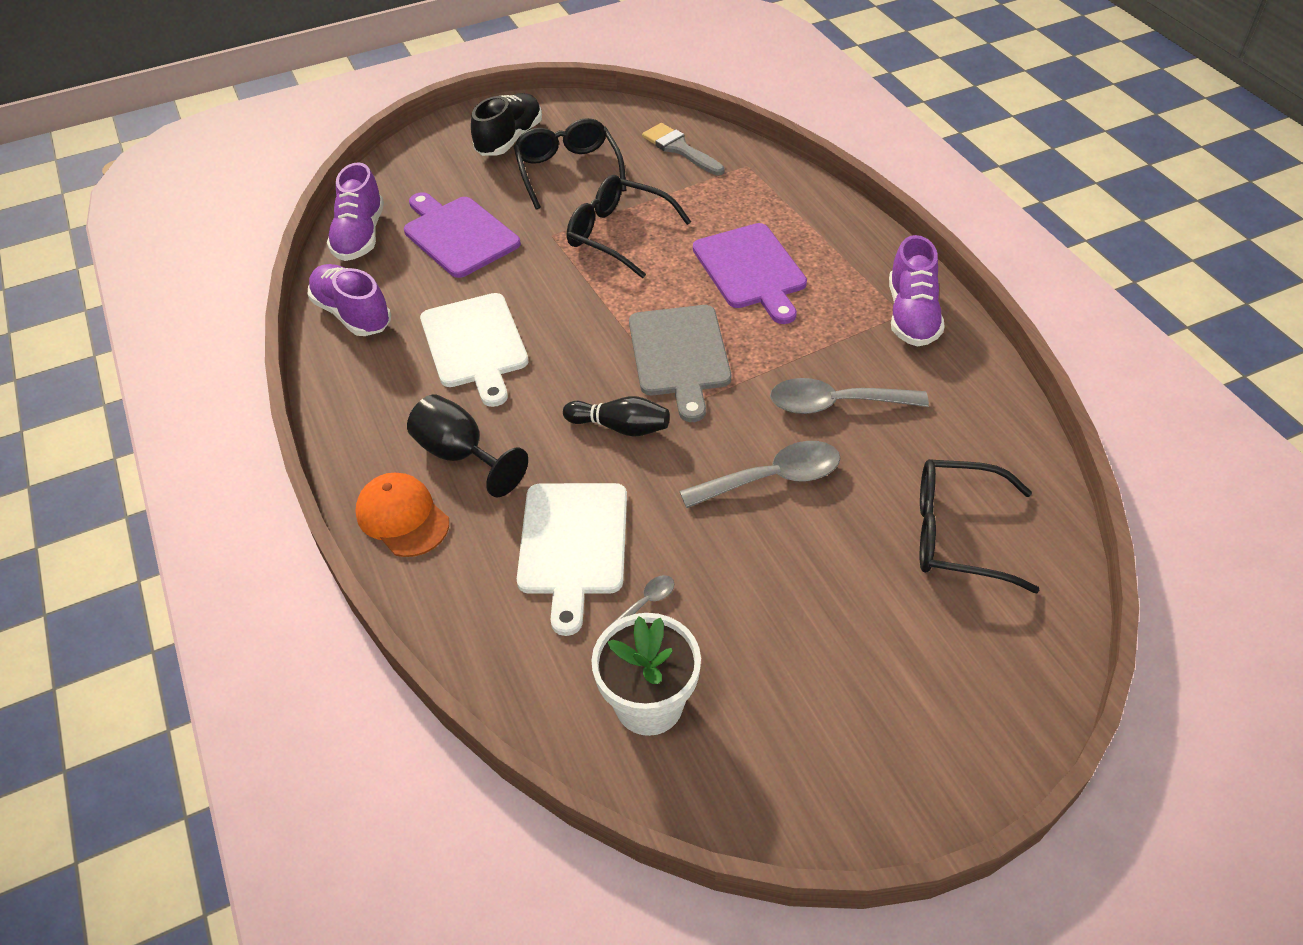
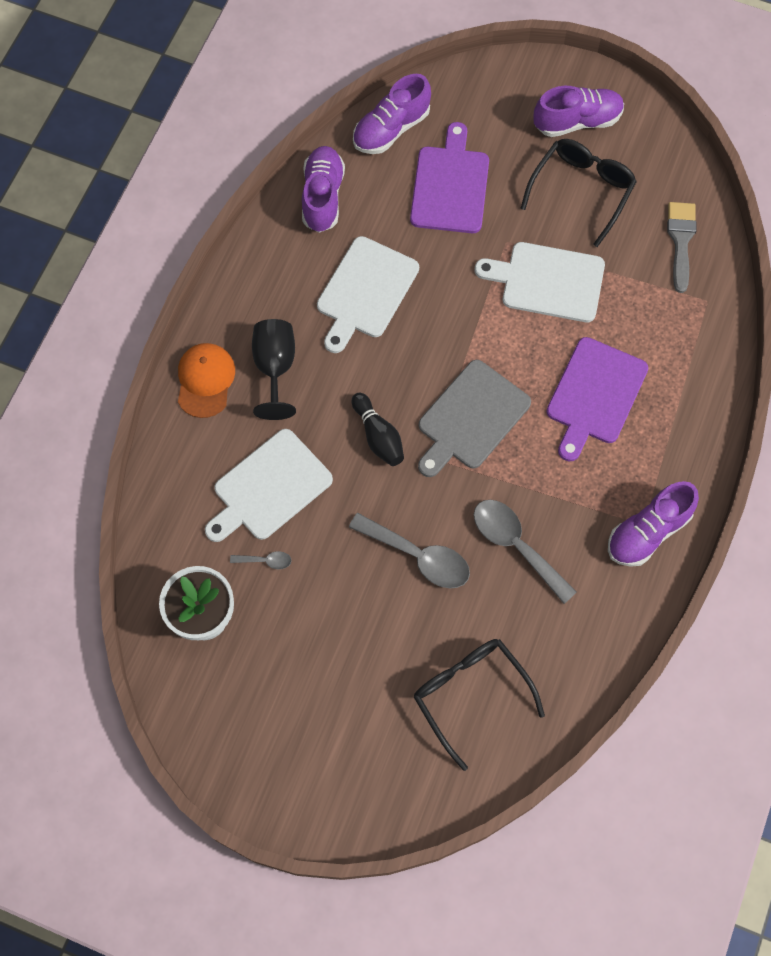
camera: 45 degrees right, 20 degrees up
(509, 139) = (577, 121): black shoe -> purple shoe
(618, 234) = (547, 281): black glasses -> white cutting board

